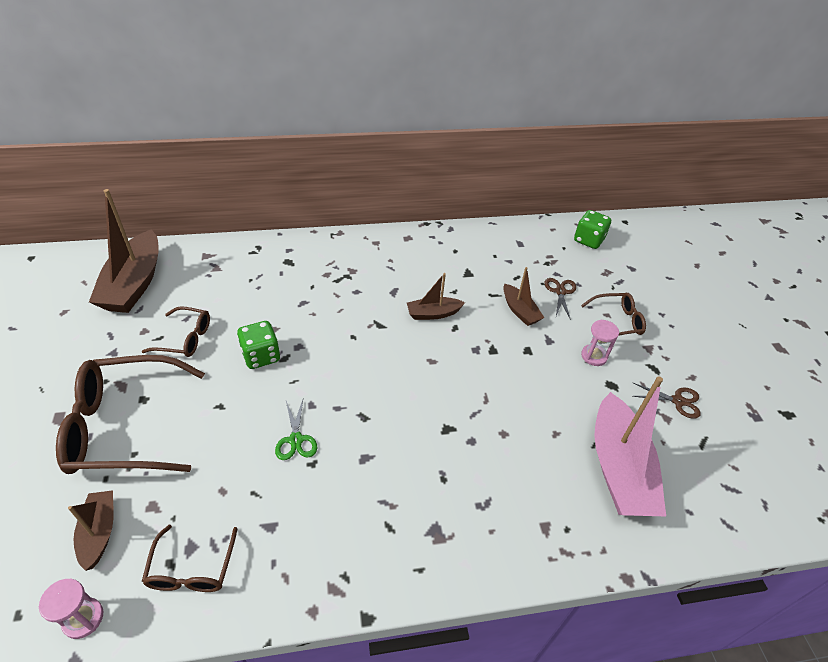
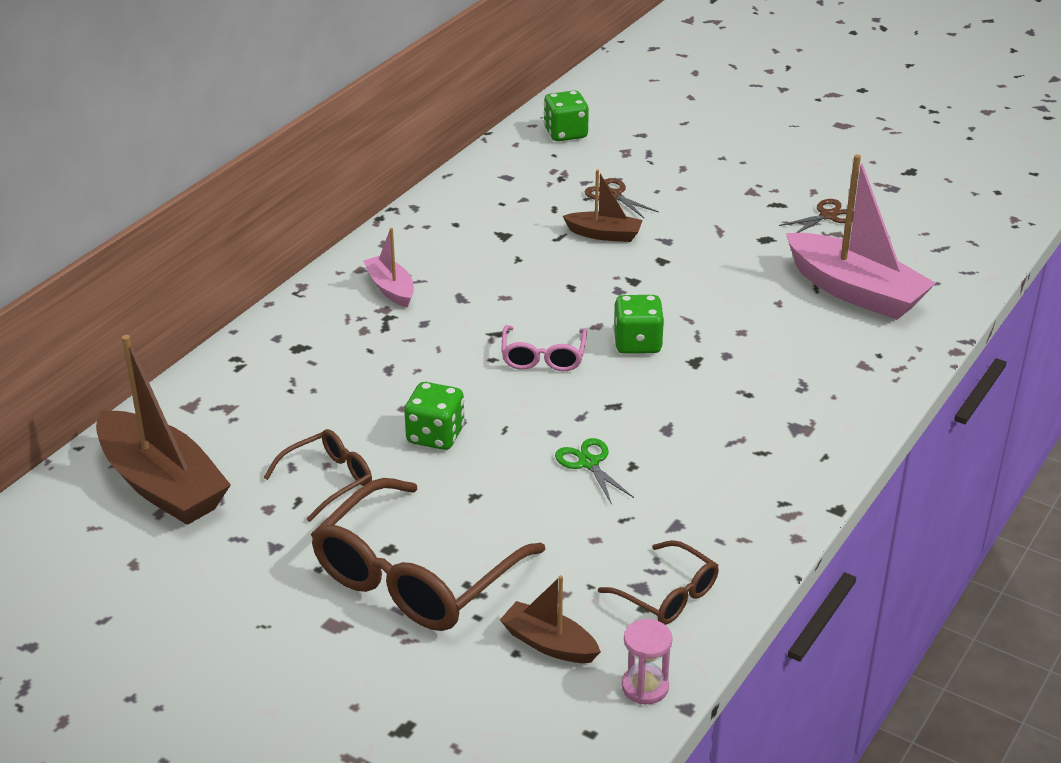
camera: 45 degrees left, 10 degrees down
(296, 440) = (589, 463): green scissors -> green scissors turned 150 degrees counterclockwise
(372, 262) = (391, 289): none -> pink boat
(377, 356) = (543, 357): none -> pink glasses
(433, 313) = (532, 290): brown boat -> none
(435, 389) = (637, 343): none -> green dice
(594, 356) = (720, 227): pink hourglass -> none
(617, 321) = (697, 188): brown glasses -> none

